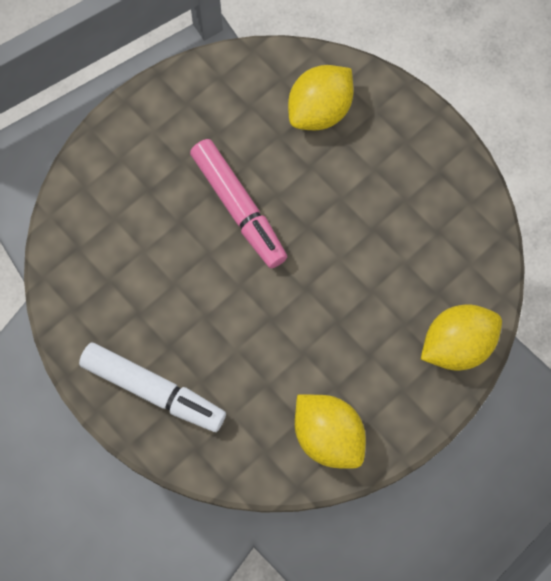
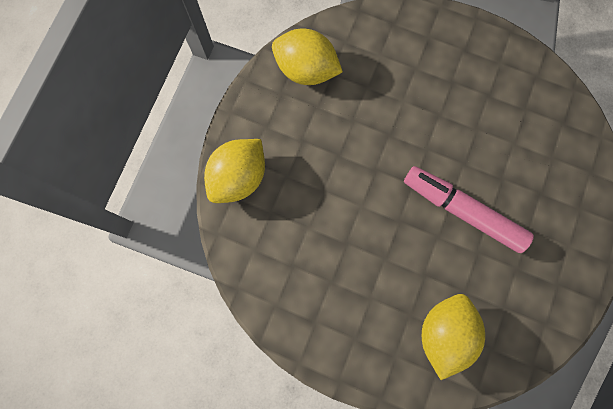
camera: 155 degrees right, 5 degrees up
(154, 390) = (445, 47): white marker -> none

